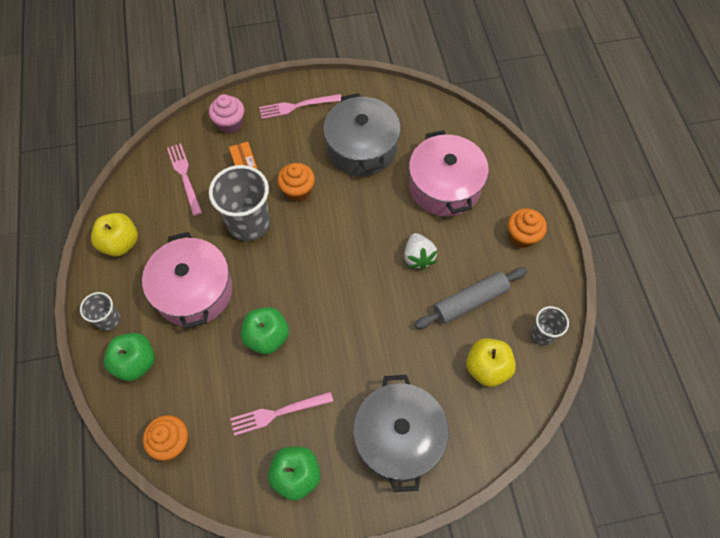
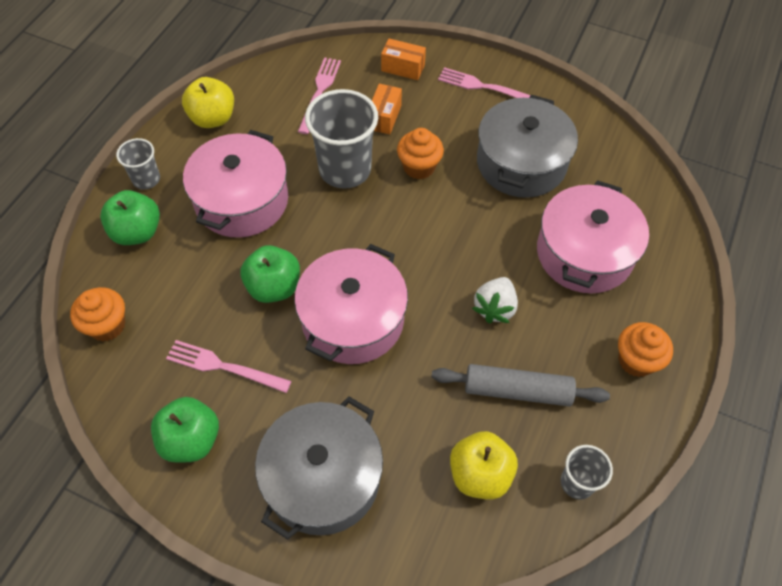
camera: 35 degrees right, 5 degrees down
(230, 123) = (403, 68): pink cupcake -> orange box
(336, 324) = (353, 319): none -> pink pot

